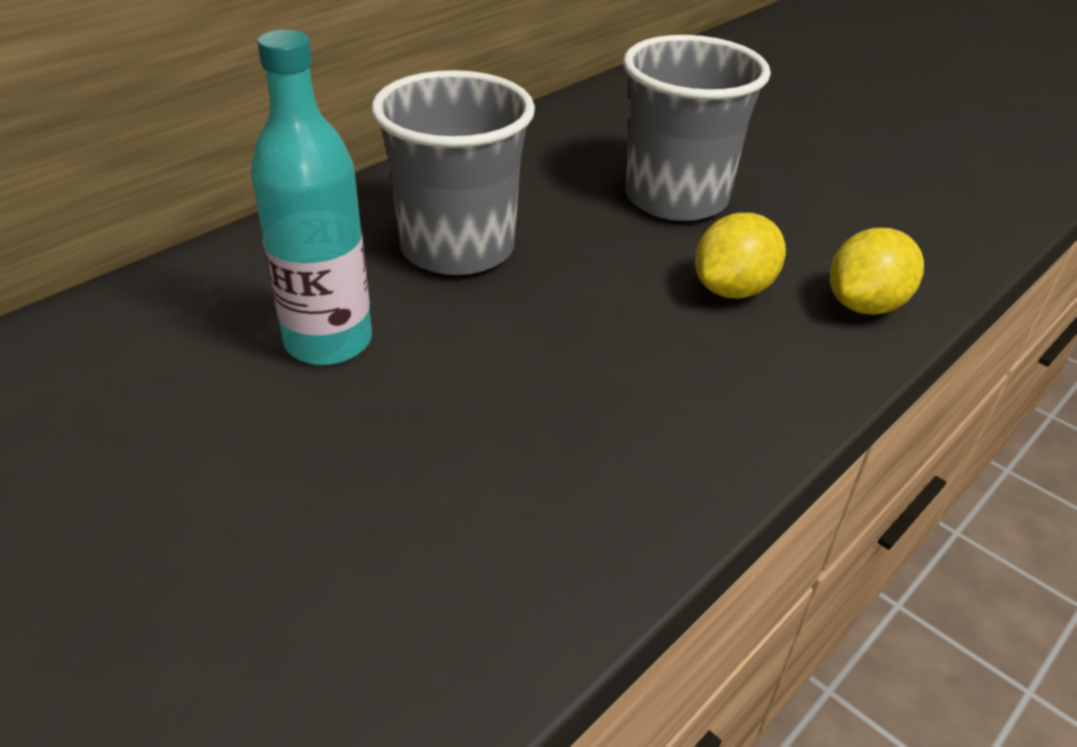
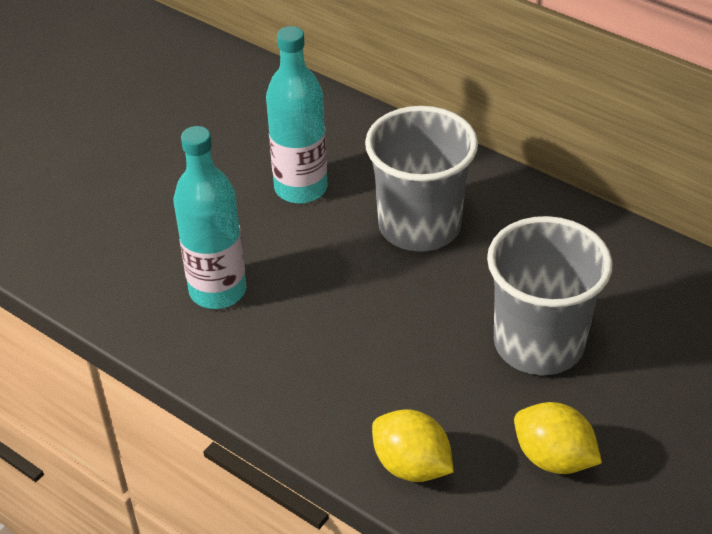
camera: 85 degrees right, 5 degrees up
(535, 453) = (218, 291): none -> turquoise bottle
(733, 289) = (410, 381): yellow lemon -> yellow lemon (553, 458)

